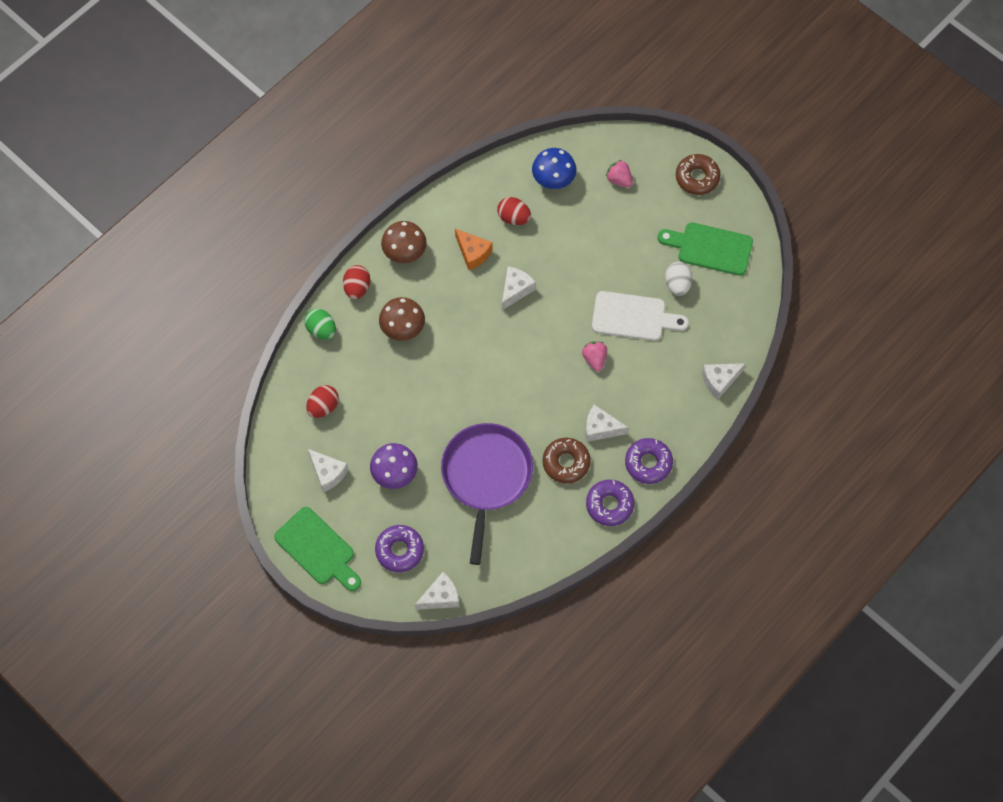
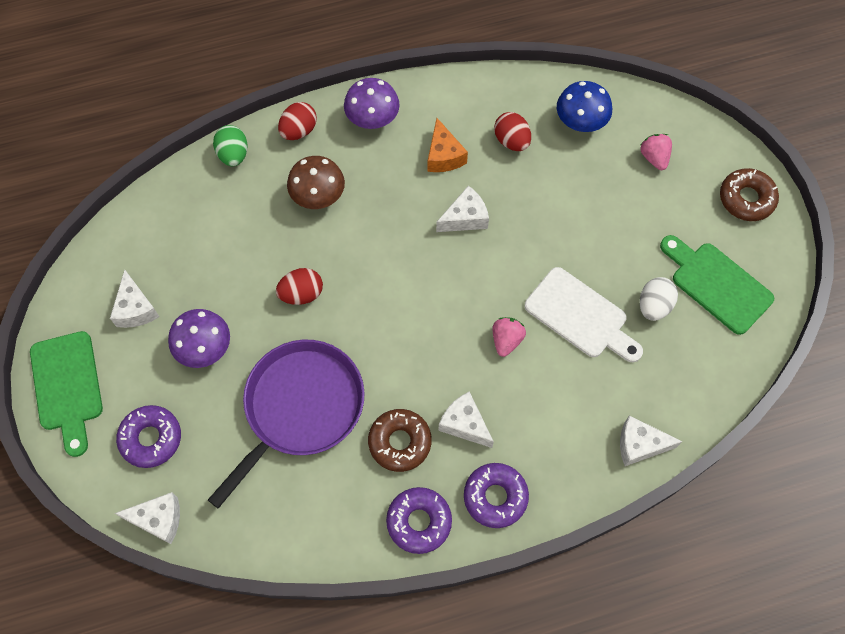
camera: 30 degrees right, 0 degrees up
(323, 407) = (180, 235): red egg -> red egg (301, 294)
(404, 252) = (372, 118): brown mushroom -> purple mushroom

